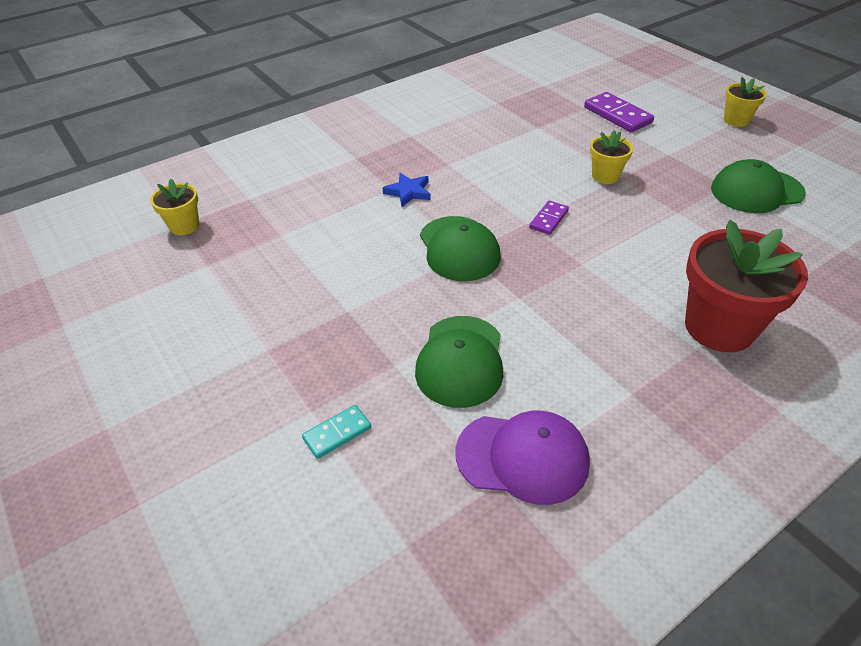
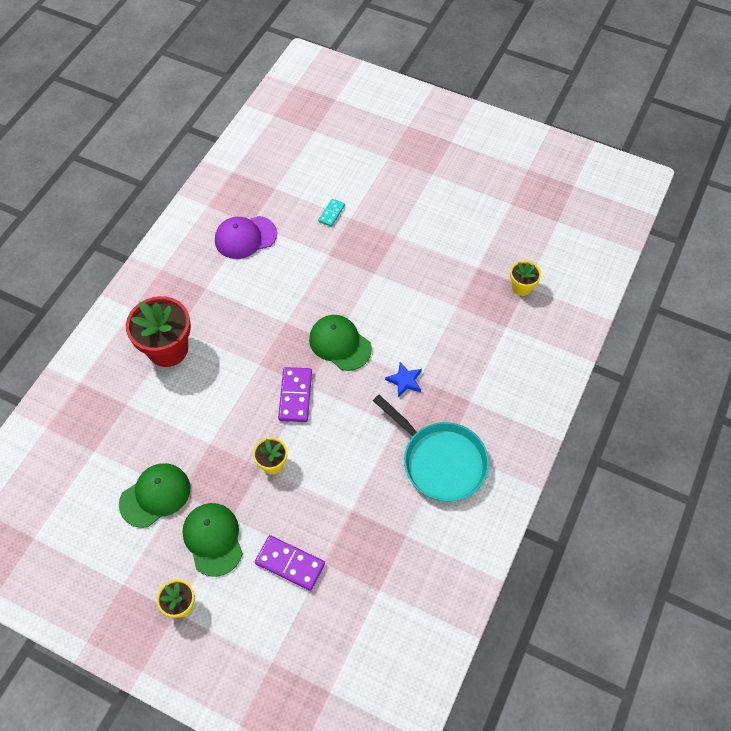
camera: 150 degrees right, 15 degrees up
(426, 130) = (440, 461): none -> turquoise pan
(460, 361) = (297, 270): green cap -> green cap (213, 539)
(549, 219) = (295, 396): purple domino -> purple domino, size x1.70

